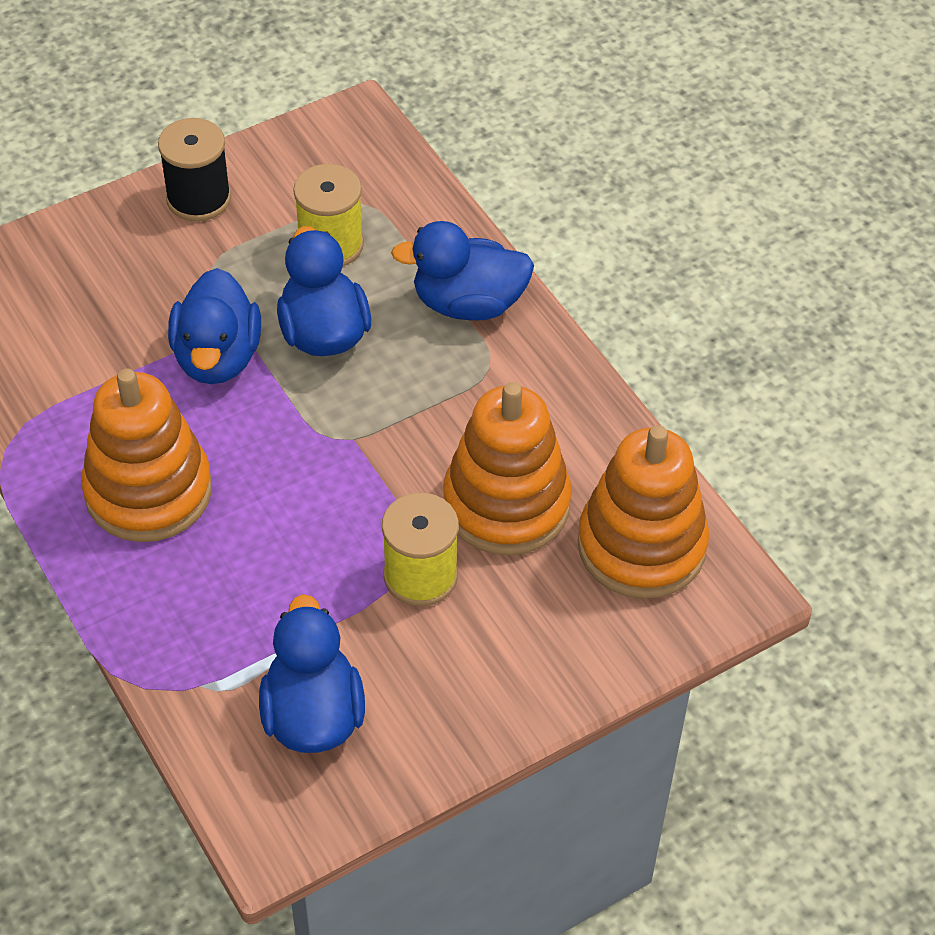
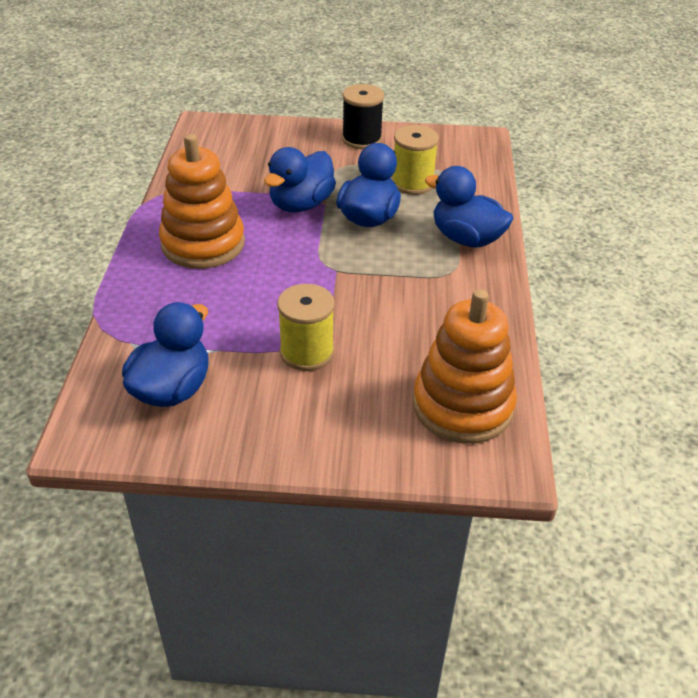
camera: 35 degrees right, 10 degrees down
(506, 504) = (395, 342): orange stacking toy -> none

